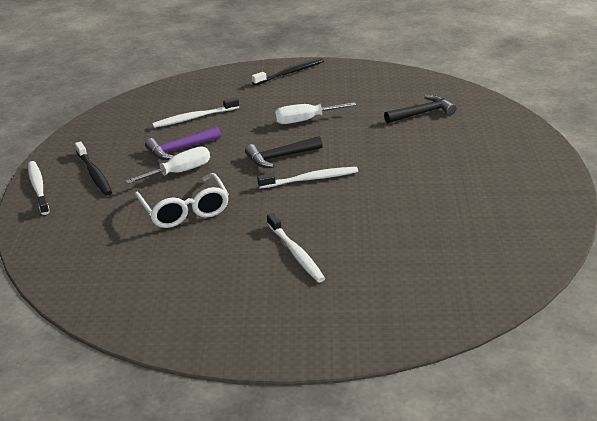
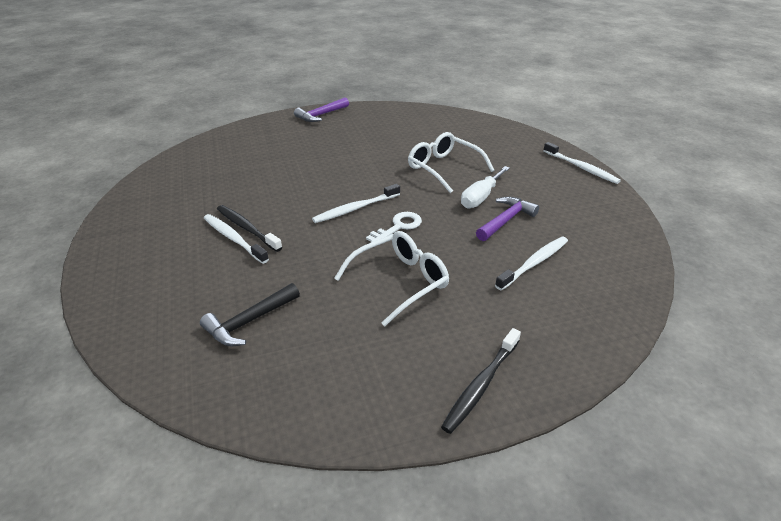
camera: 160 degrees right, 5 degrees up
(94, 174) = (553, 185): black toothbrush -> black toothbrush (247, 228)
(280, 157) = (398, 227): black hammer -> white key
(289, 342) = (321, 115): none -> purple hammer
(296, 253) = (339, 153): white toothbrush -> white toothbrush (233, 238)
(305, 120) = (400, 282): white screwdriver -> white glasses

